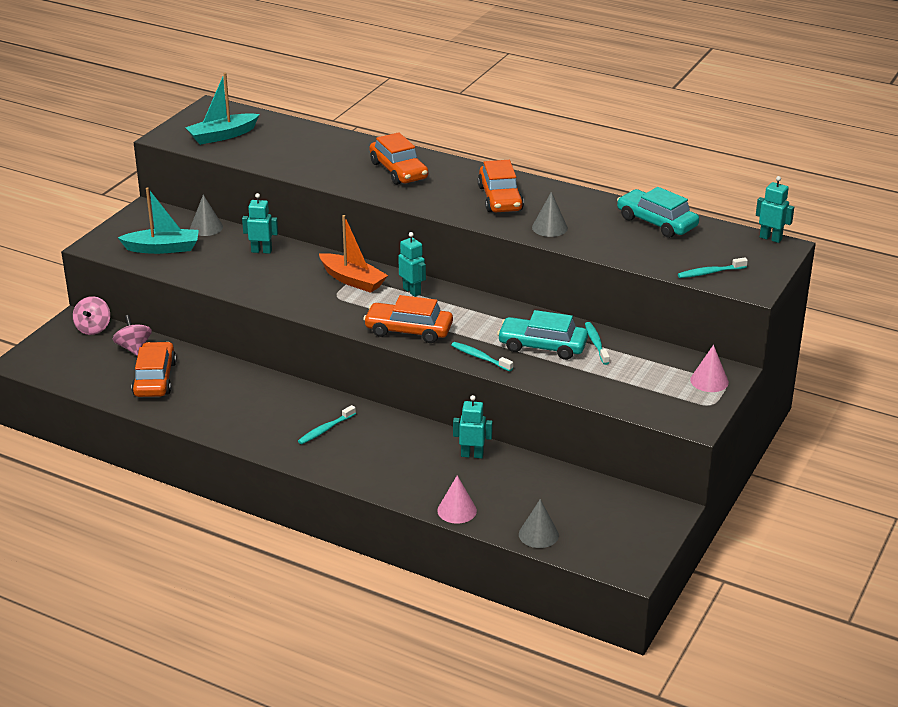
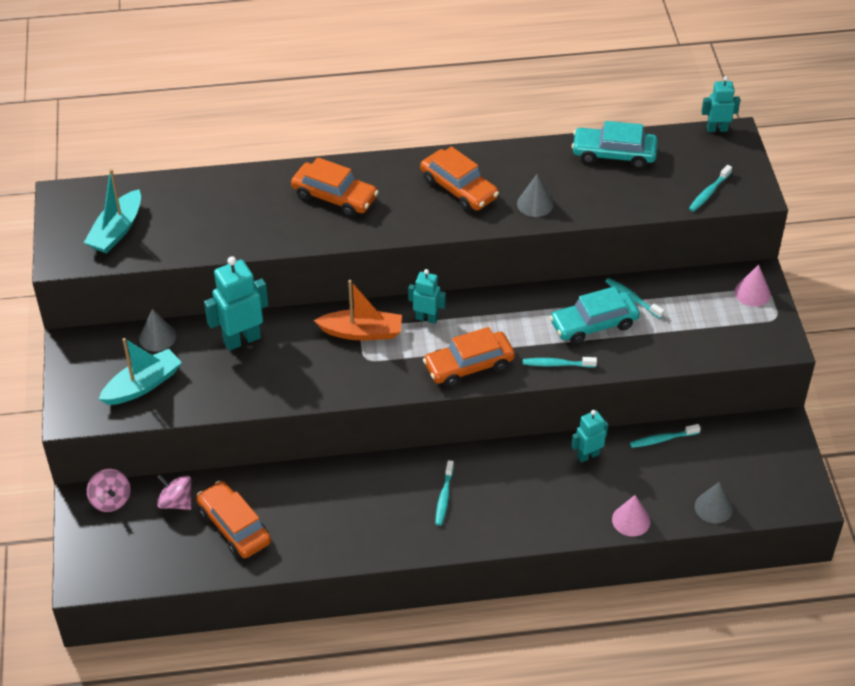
camera: 35 degrees left, 15 degrees up
(261, 251) = (242, 339): turquoise robot -> turquoise robot, size x1.65
(548, 472) = (662, 439): none -> turquoise toothbrush

